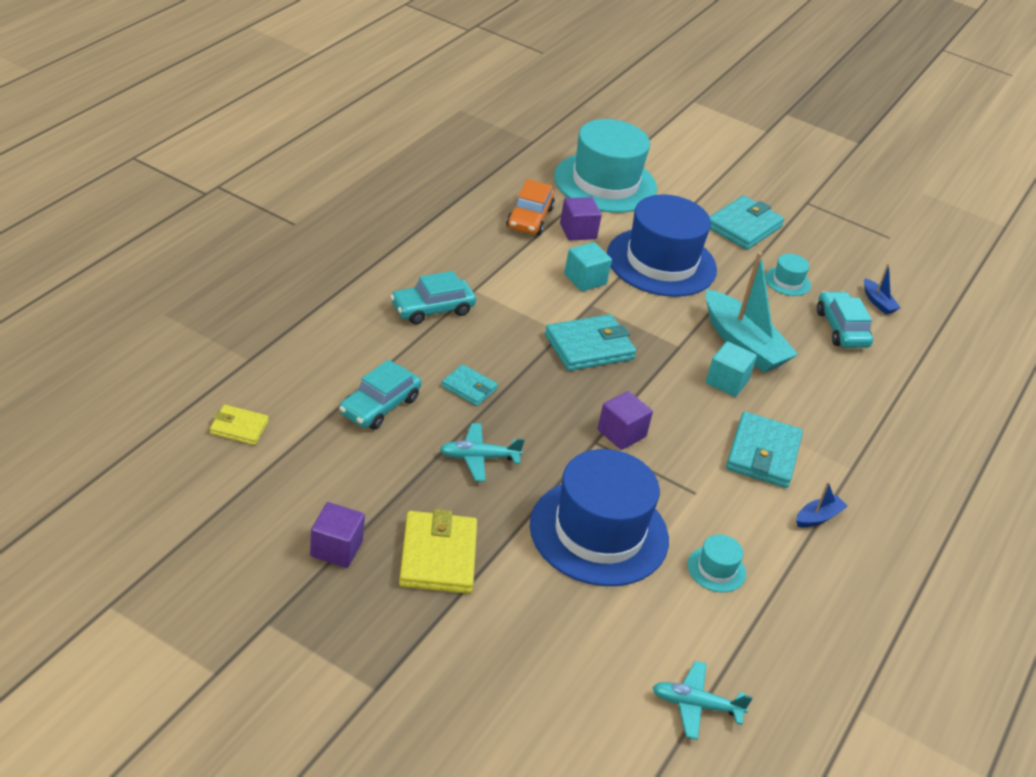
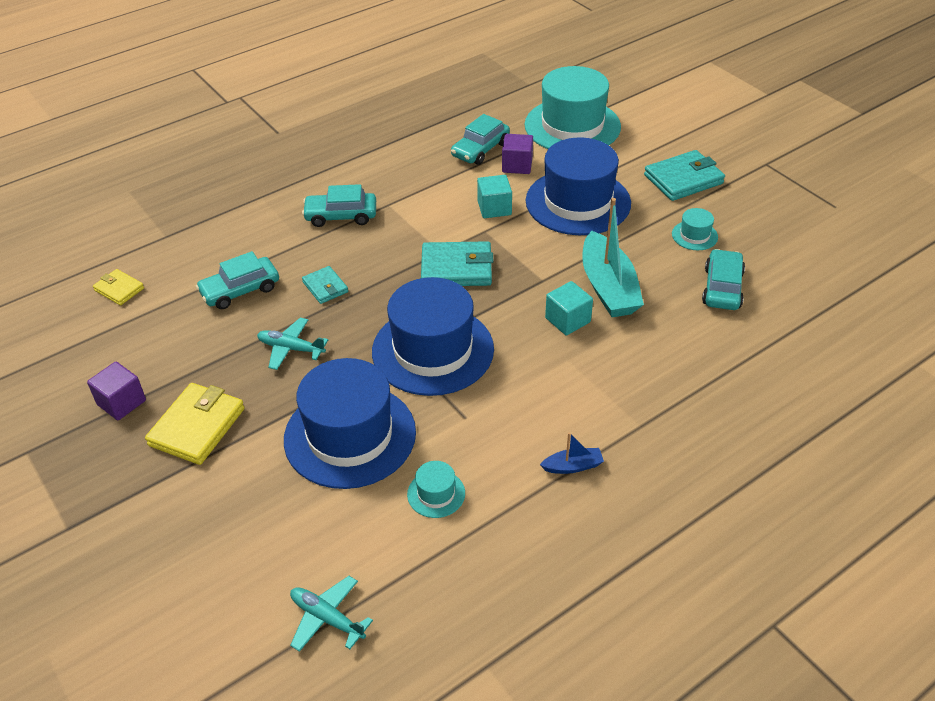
camera: 30 degrees right, 5 degrees up
(529, 218) = (480, 149): orange car -> turquoise car
(621, 433) = (433, 350): purple cube -> blue hat
(763, 454) = (557, 394): turquoise wallet -> none
(878, 302) = (780, 268): blue boat -> none

